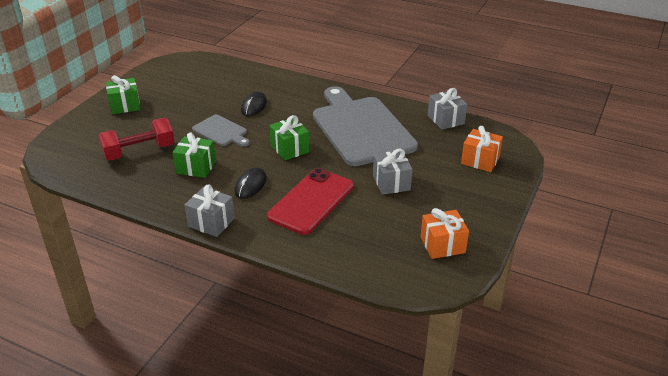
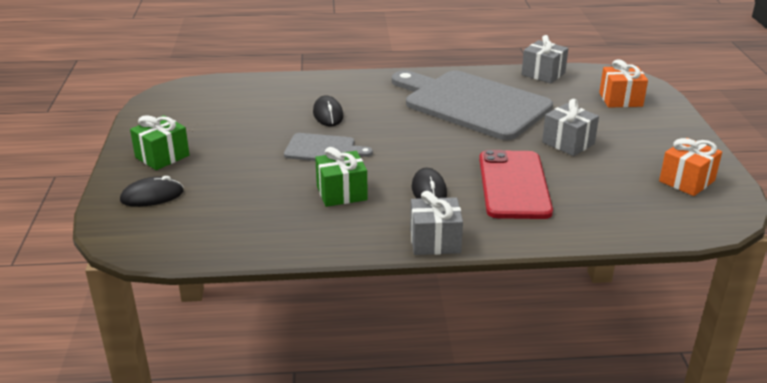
camera: 30 degrees left, 5 degrees down
(91, 131) = (152, 196): none -> black mouse
(139, 152) = (248, 199): red dumbbell -> none
(290, 149) = (424, 143): green gift -> none

